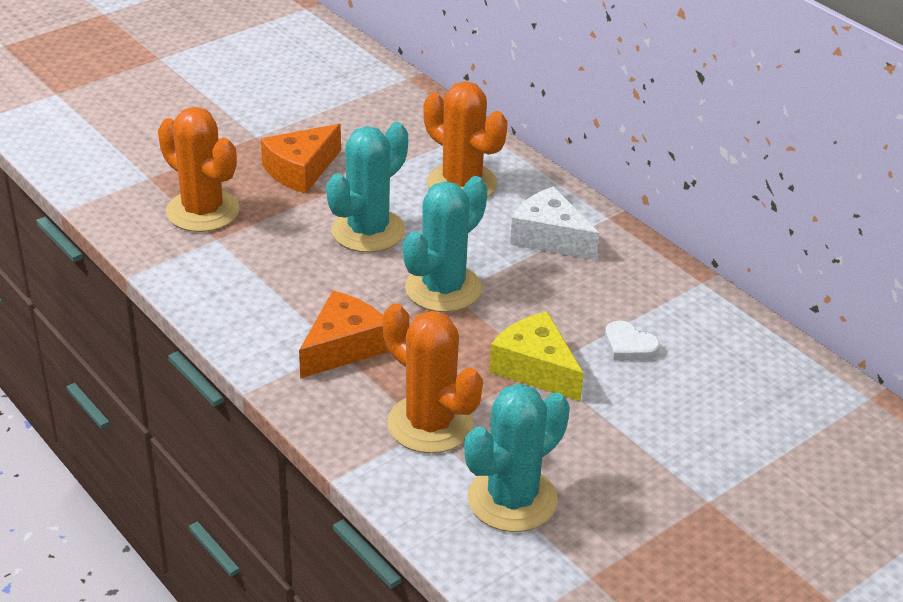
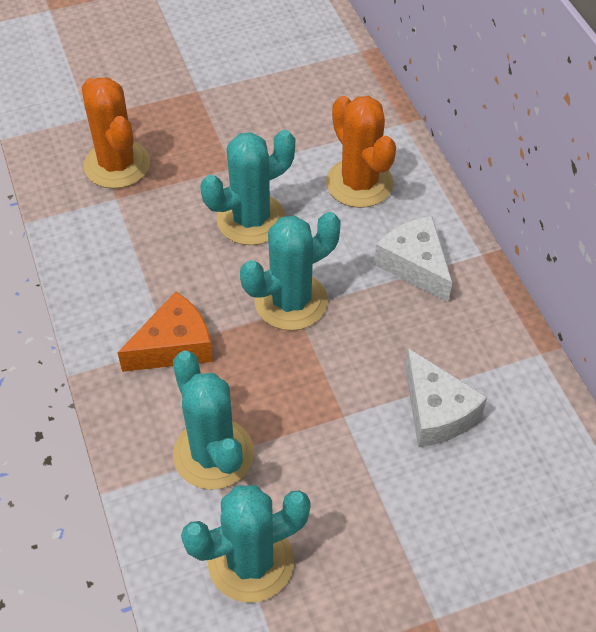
camera: 20 degrees right, 15 degrees up
(301, 170) = (220, 137): orange cheese -> none
(430, 424) = (213, 454): orange cactus -> turquoise cactus
(535, 368) = (336, 415): yellow cheese -> none
(629, 345) = (436, 411): white heart -> white cheese

